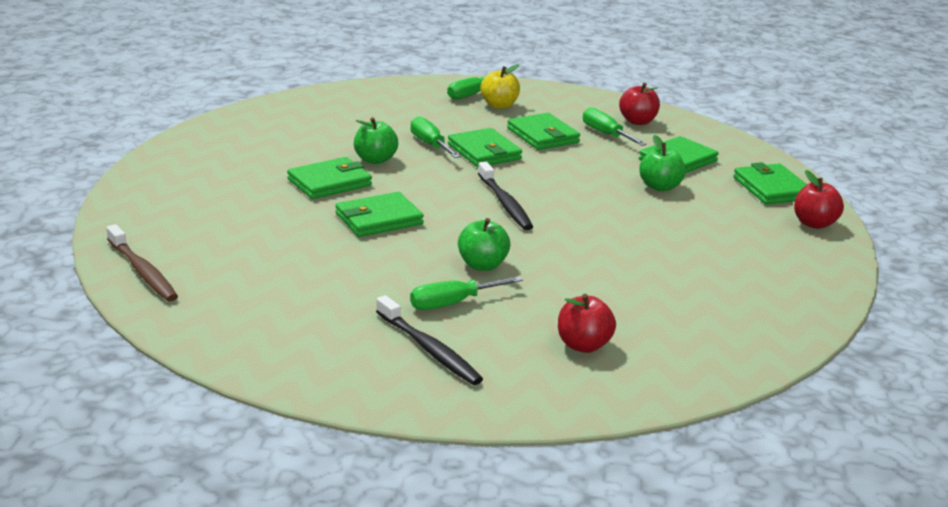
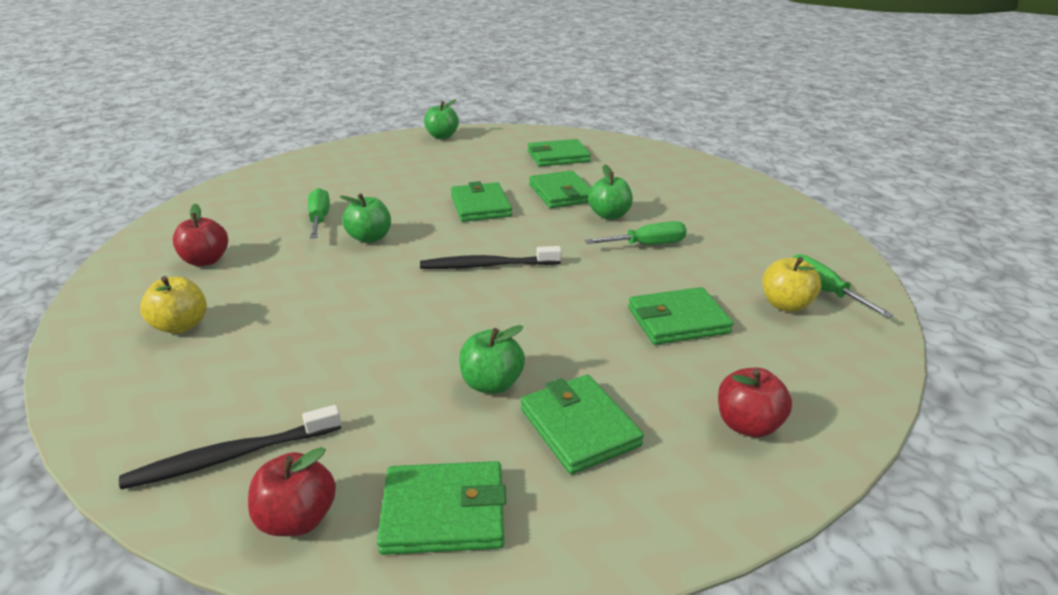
camera: 105 degrees right, 5 degrees up
(142, 271) = (442, 136): brown toothbrush -> green apple
(429, 349) = (267, 204): black toothbrush -> black toothbrush (232, 456)
(484, 152) = (625, 272): green wallet -> green wallet (558, 156)
(606, 134) = (686, 377): green screwdriver -> none
(694, 319) = (181, 326): none -> yellow apple

